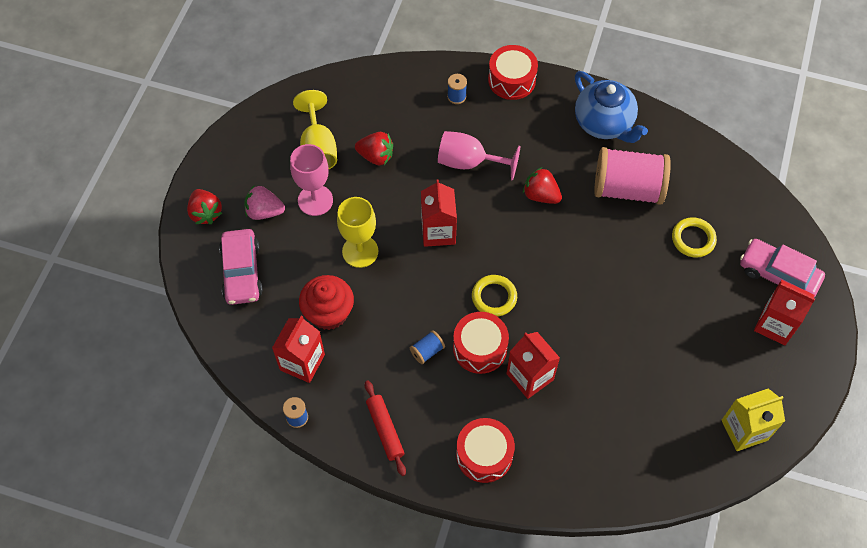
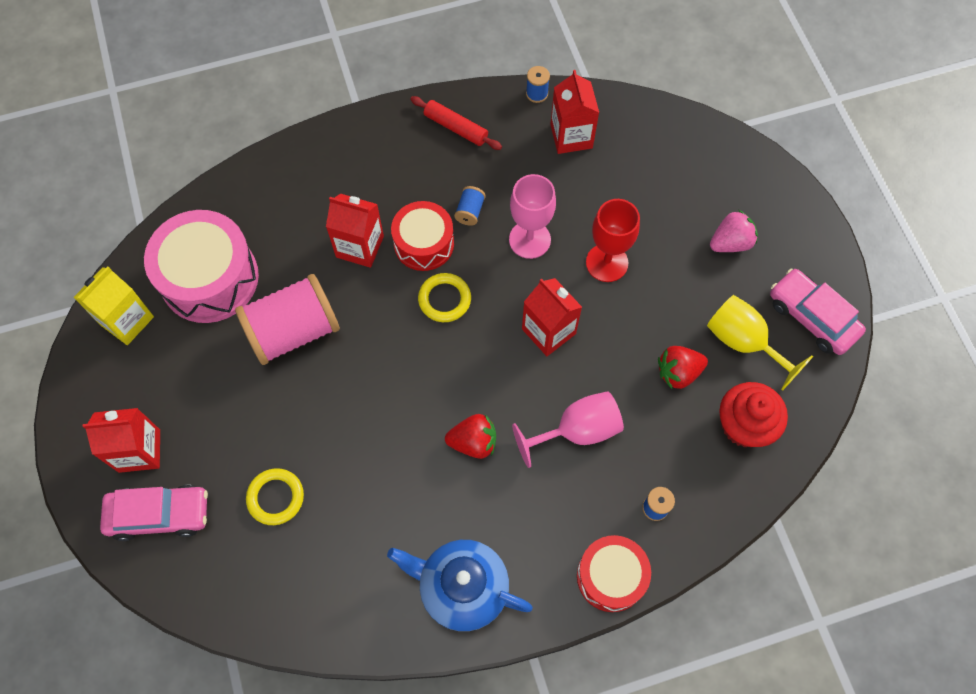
camera: 145 degrees right, 5 degrees up
(206, 213) = (781, 206): red strawberry -> none
(242, 272) = (695, 176): pink car -> pink car (812, 317)
(315, 200) = (694, 285): pink goblet -> pink goblet (529, 239)
(328, 313) = (585, 189): red cupcake -> red cupcake (744, 425)
(360, 251) = (607, 263): yellow goblet -> red goblet
(484, 455) = (356, 158): red drum -> none
(628, 188) = (383, 515): pink spool -> pink spool (293, 331)
(662, 424) = (210, 278): none -> pink drum

